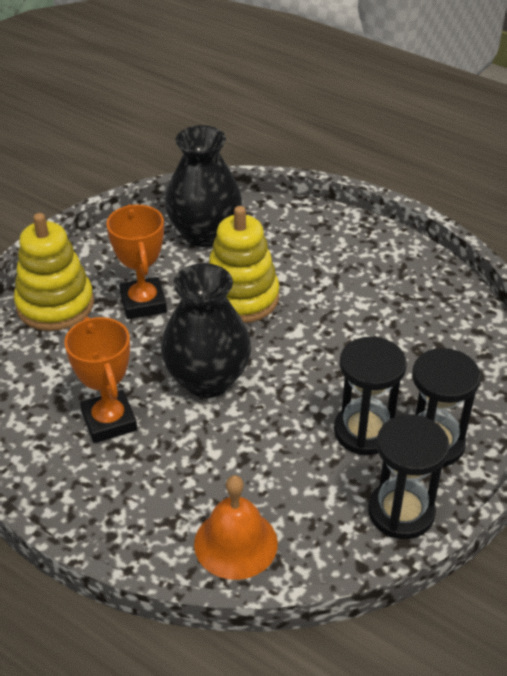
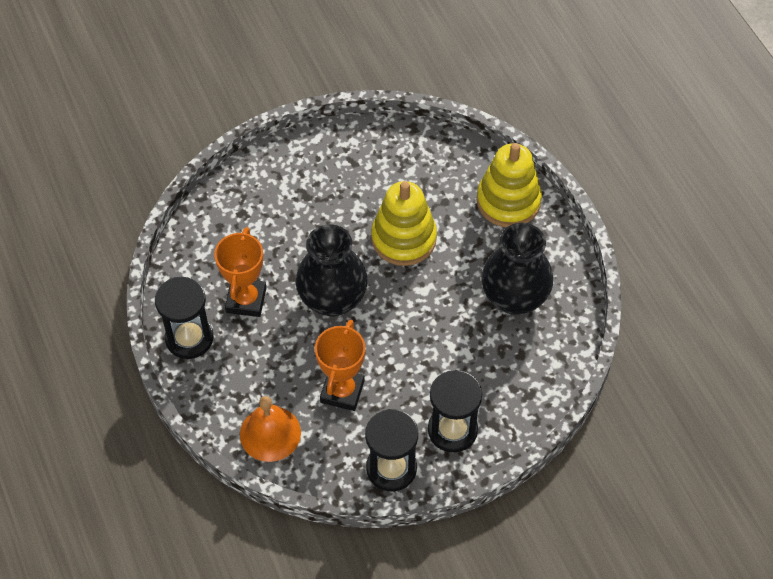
camera: 30 degrees right, 15 degrees up
(55, 305) = (266, 181): yellow stacking toy -> yellow stacking toy (508, 201)
(143, 303) = (329, 209): orange trophy -> orange trophy (342, 391)
(204, 233) = (417, 163): black vase -> black vase (514, 297)
(364, 431) = (412, 396): black hourglass -> black hourglass (189, 338)

